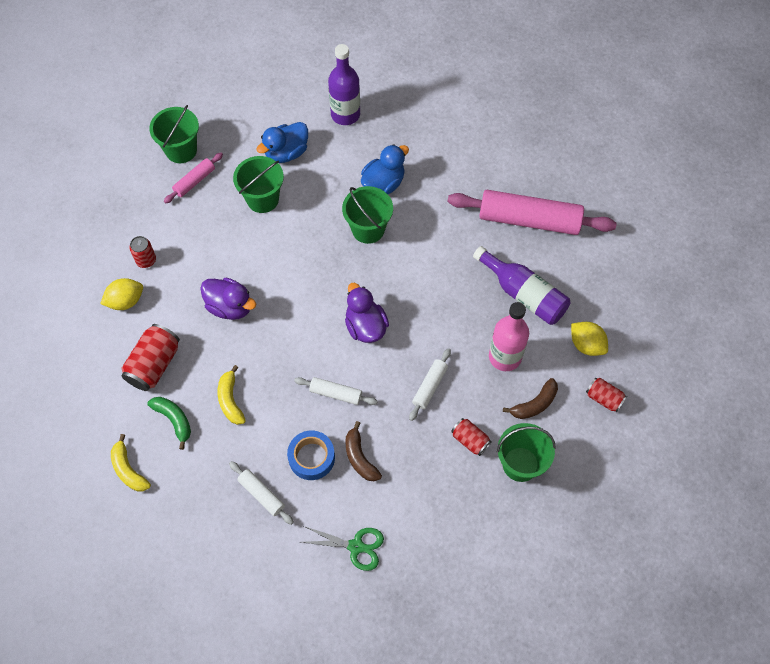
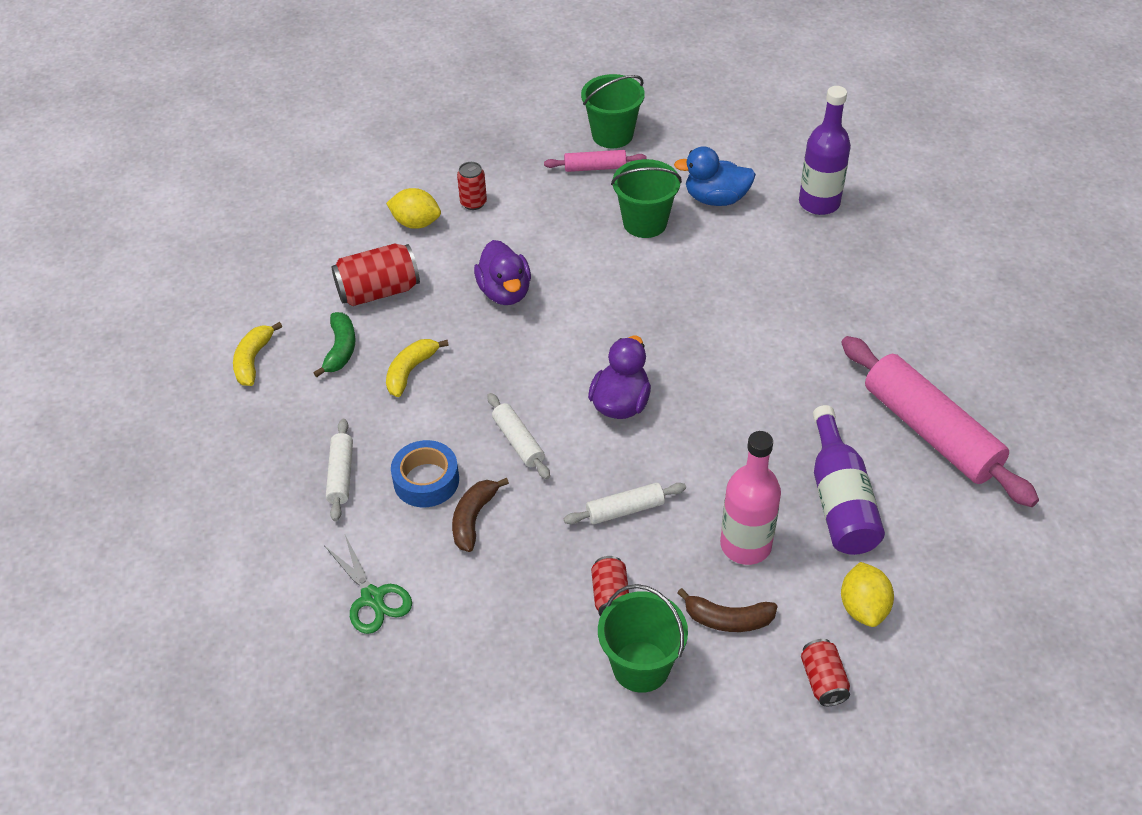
camera: 45 degrees right, 15 degrees down
(368, 229) = (726, 318): green bucket -> none
(383, 183) = (791, 288): blue duck -> none

